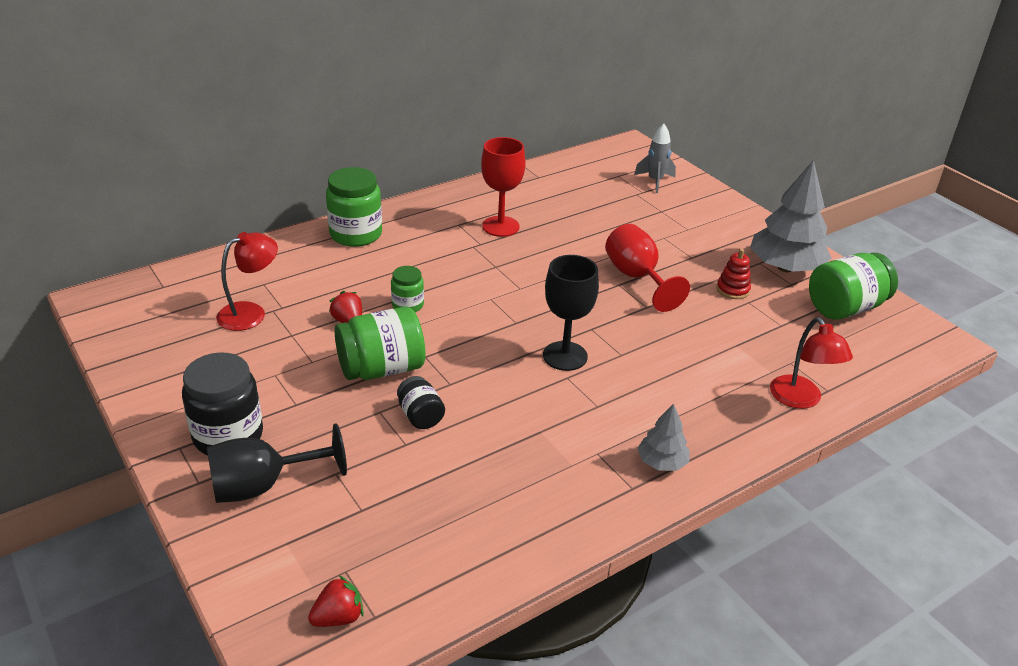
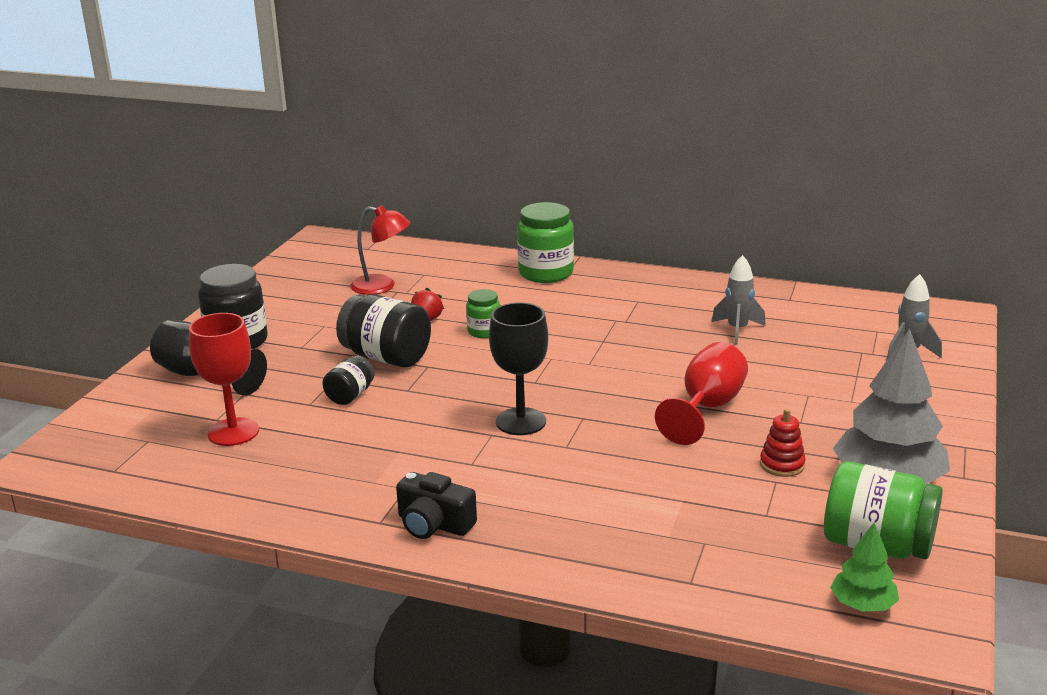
camera: 55 degrees right, 10 degrees down
(338, 617) = (100, 458): red strawberry -> none
(382, 369) = (386, 357): green jar -> black jar
(500, 226) = (670, 318): red goblet -> red goblet (233, 432)
(553, 214) = (737, 330): none -> grey rocket
(661, 462) = (434, 524): grey tree -> black camera
(800, 400) = (646, 570): red lamp -> none
(897, 344) = (863, 604): none -> green tree

